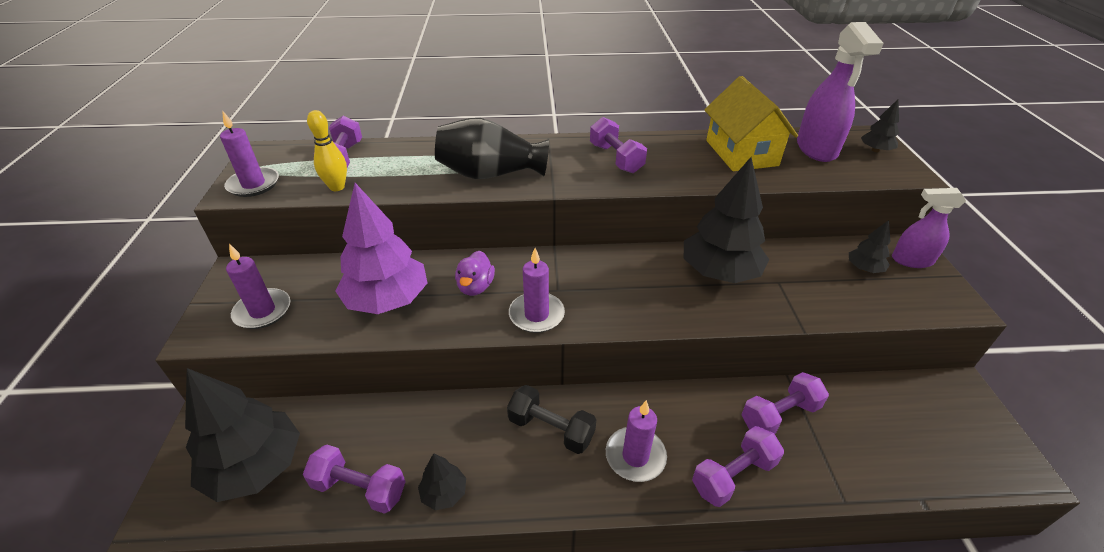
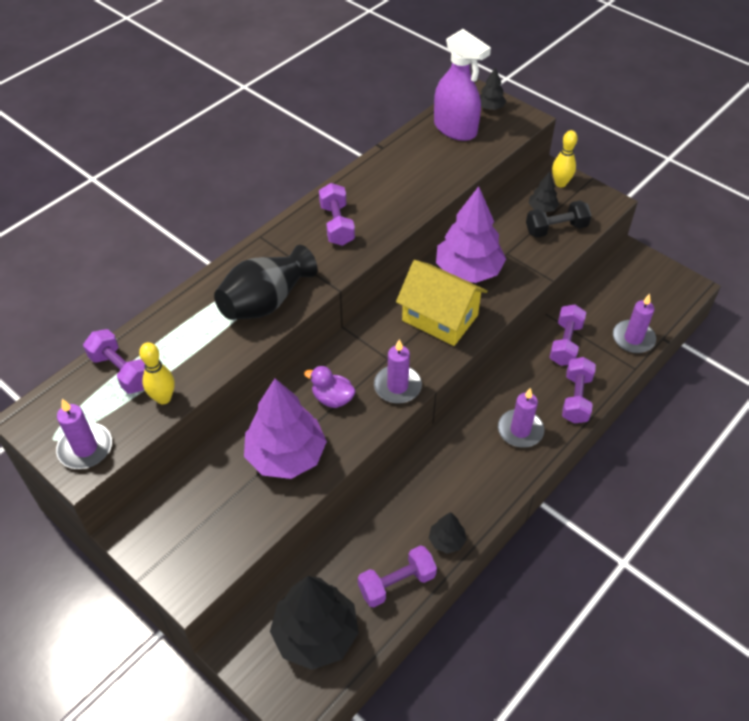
camera: 45 degrees left, 10 degrees up
(263, 311) = (207, 536): purple candle -> purple candle (633, 338)
(475, 287) = (332, 398): purple duck -> purple duck turned 150 degrees clockwise
(551, 429) = (459, 455): black dumbbell -> black dumbbell (556, 229)
(616, 158) = (337, 225): purple dumbbell -> purple dumbbell turned 60 degrees clockwise
(719, 272) = (468, 271): black tree -> purple tree
(741, 153) = (413, 163): yellow house -> yellow house (440, 318)
(911, 260) = (560, 183): purple spray bottle -> yellow bowling pin

